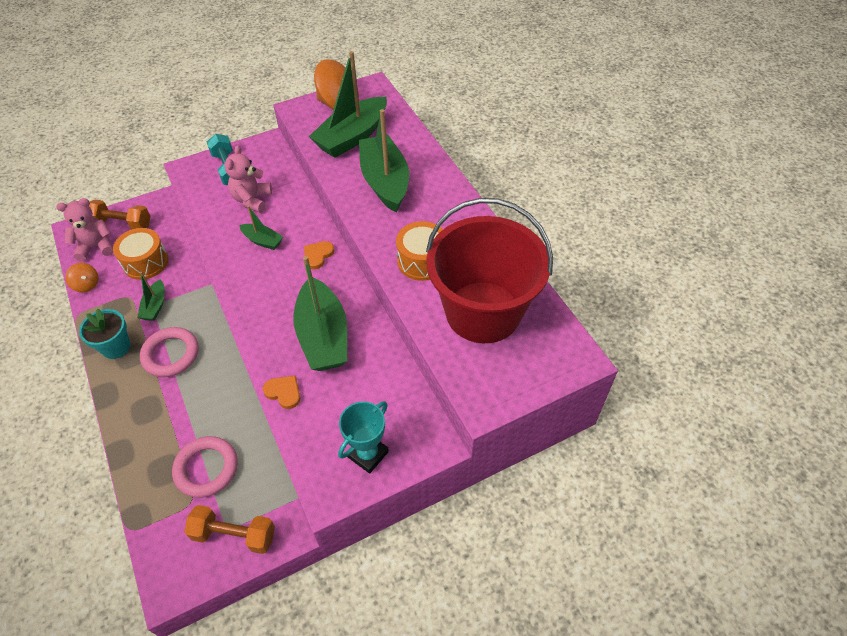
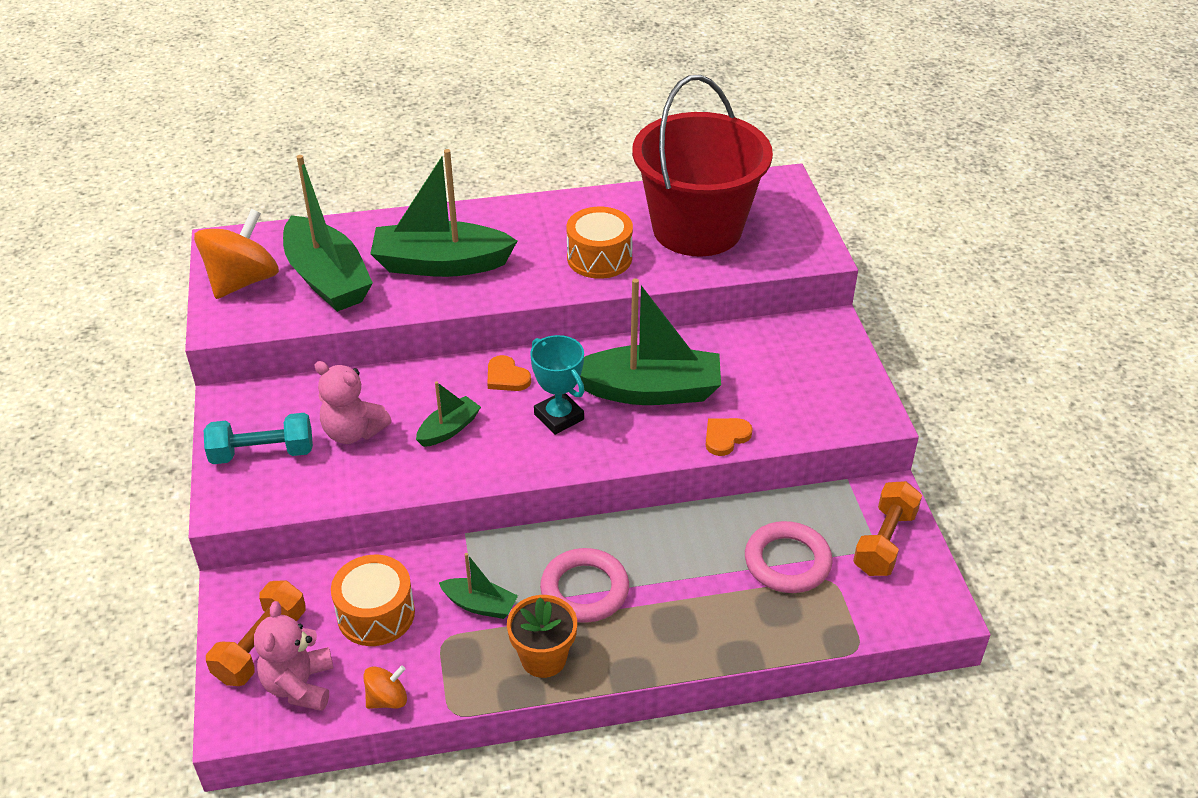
camera: 75 degrees left, 10 degrees down
(116, 347) = (543, 658): turquoise flower pot -> orange flower pot
(368, 454) = (832, 378): turquoise trophy -> turquoise trophy (559, 417)

